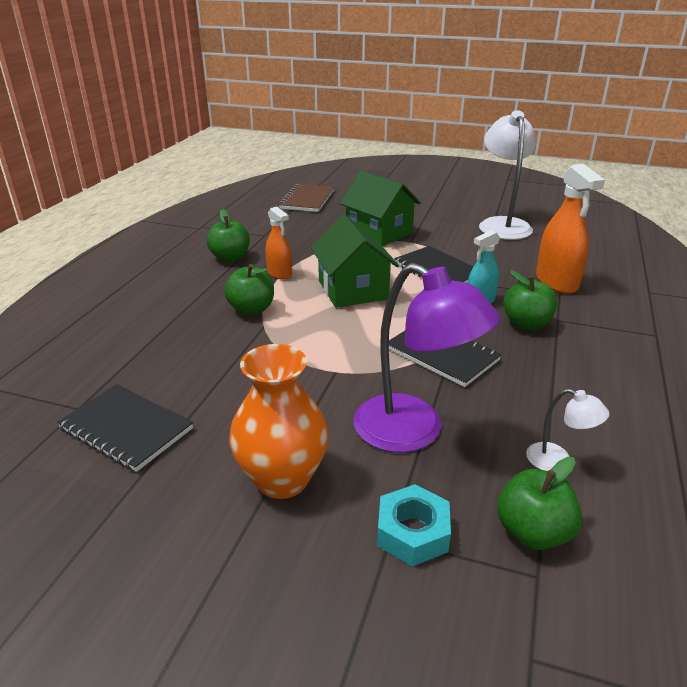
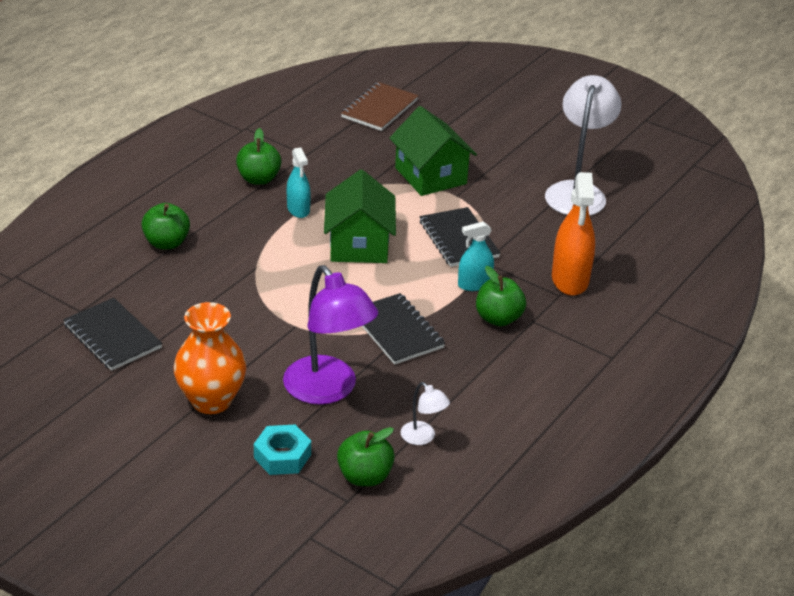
camera: 15 degrees right, 5 degrees up
(251, 309) = (253, 246): green apple -> green apple (166, 243)
(279, 273) = (298, 209): orange spray bottle -> turquoise spray bottle

